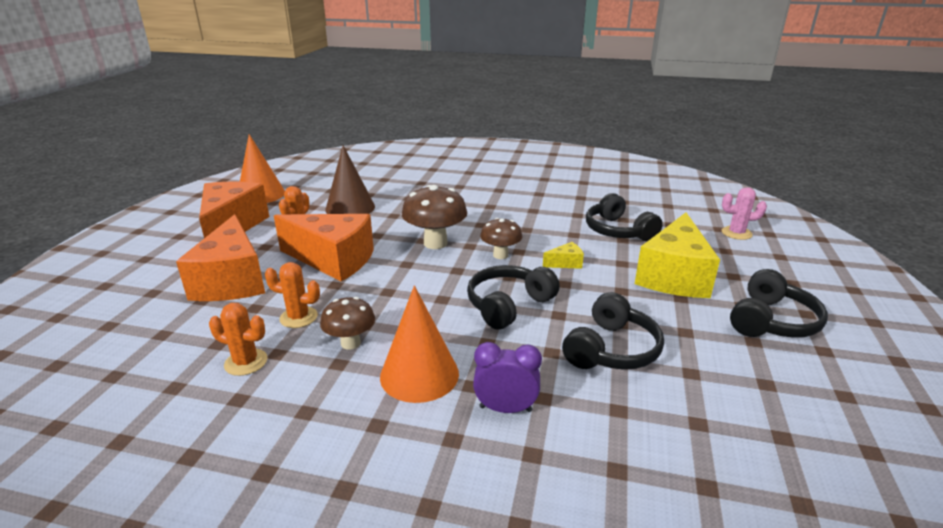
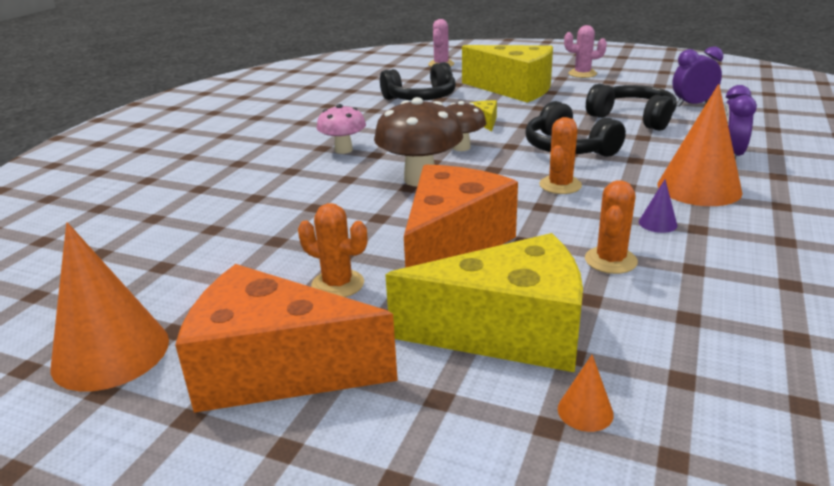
camera: 80 degrees left, 0 degrees up
(156, 302) = (585, 411): none -> orange cone
(232, 280) = (508, 332): orange cheese -> yellow cheese
(246, 362) = (721, 288): orange cactus -> orange cactus (560, 185)
(350, 208) = (262, 243): brown cone -> none
(350, 343) = (657, 223): brown mushroom -> purple cone
(486, 213) = (343, 150): none -> pink mushroom
(689, 404) = (692, 104): none -> purple clock
(771, 321) = (582, 74): black headphones -> pink cactus

